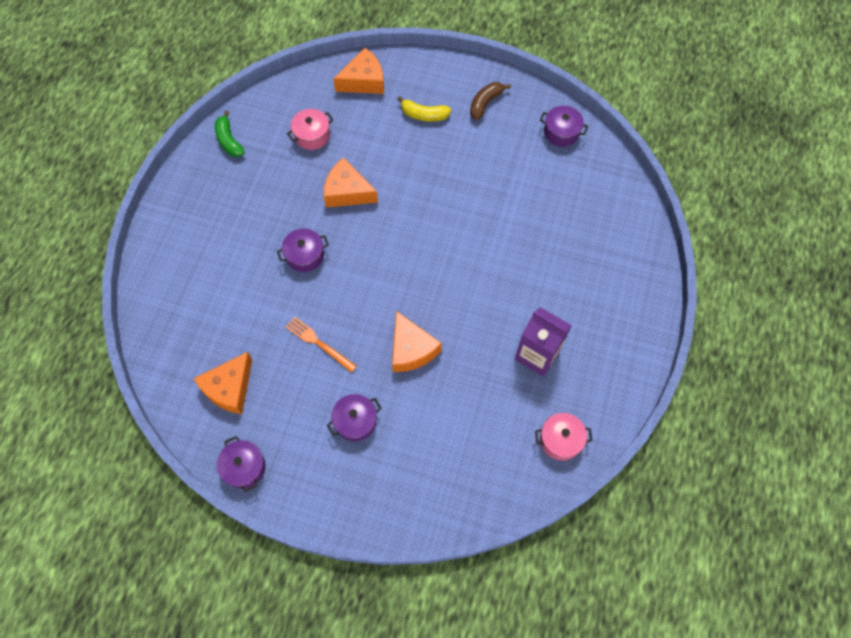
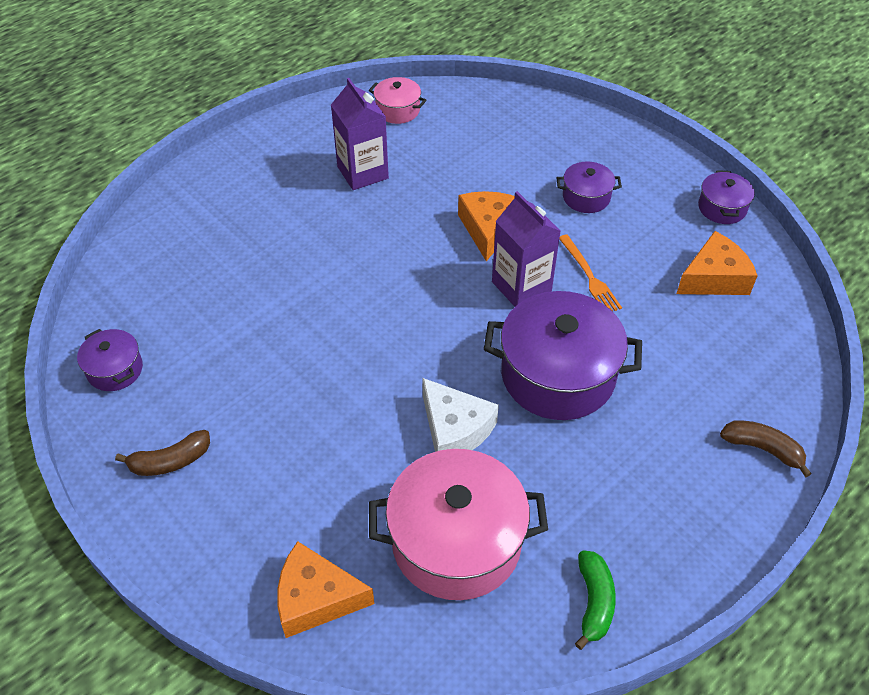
camera: 150 degrees left, 15 degrees down
(162, 267) = (762, 449): none -> brown banana
(305, 255) = (558, 375): purple pot -> purple pot, size x2.05
(312, 135) = (456, 542): pink pot -> pink pot, size x2.05
(347, 192) = (454, 429): orange cheese -> white cheese
(361, 310) = (521, 286): none -> purple carton
(424, 115) = (269, 488): yellow banana -> none

